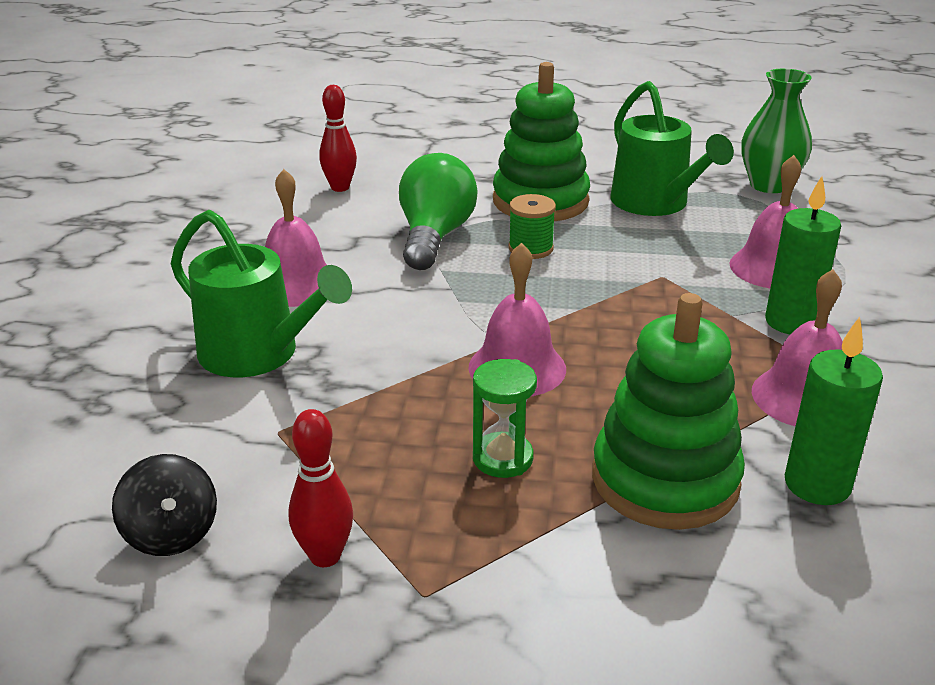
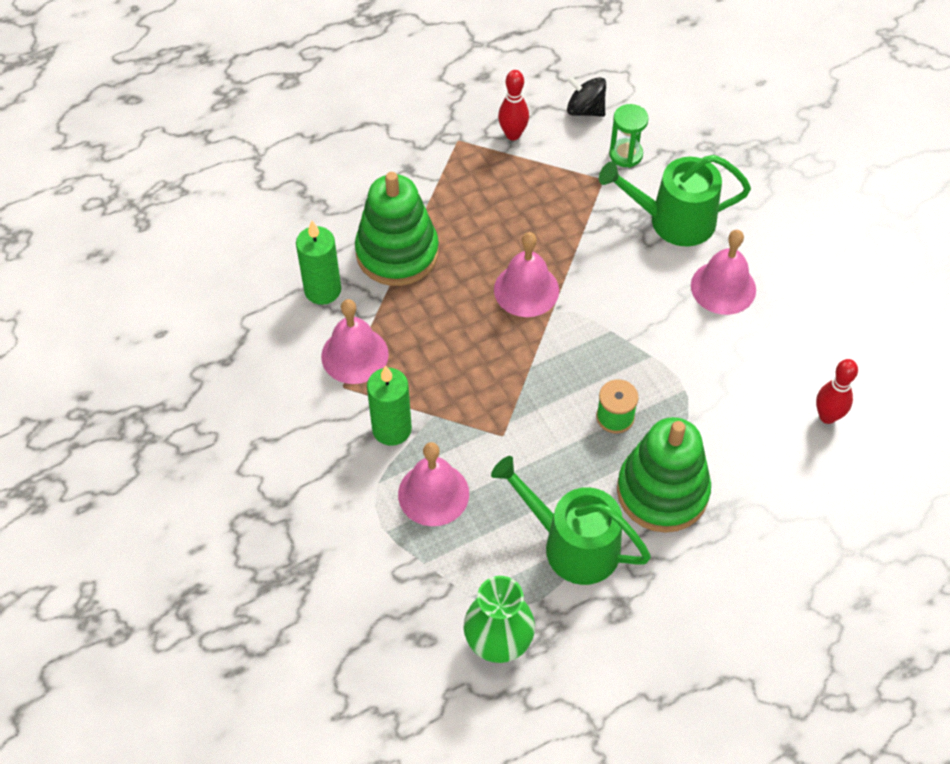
camera: 145 degrees right, 25 degrees up
(434, 236) = (692, 392): green light bulb -> none
(502, 458) = (482, 223): green hourglass -> green hourglass (625, 154)

